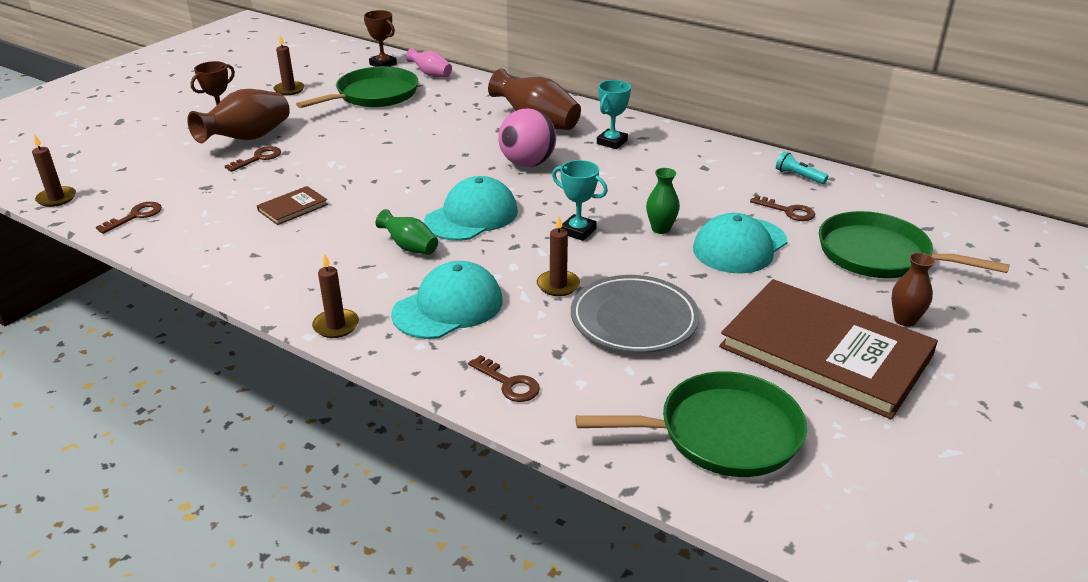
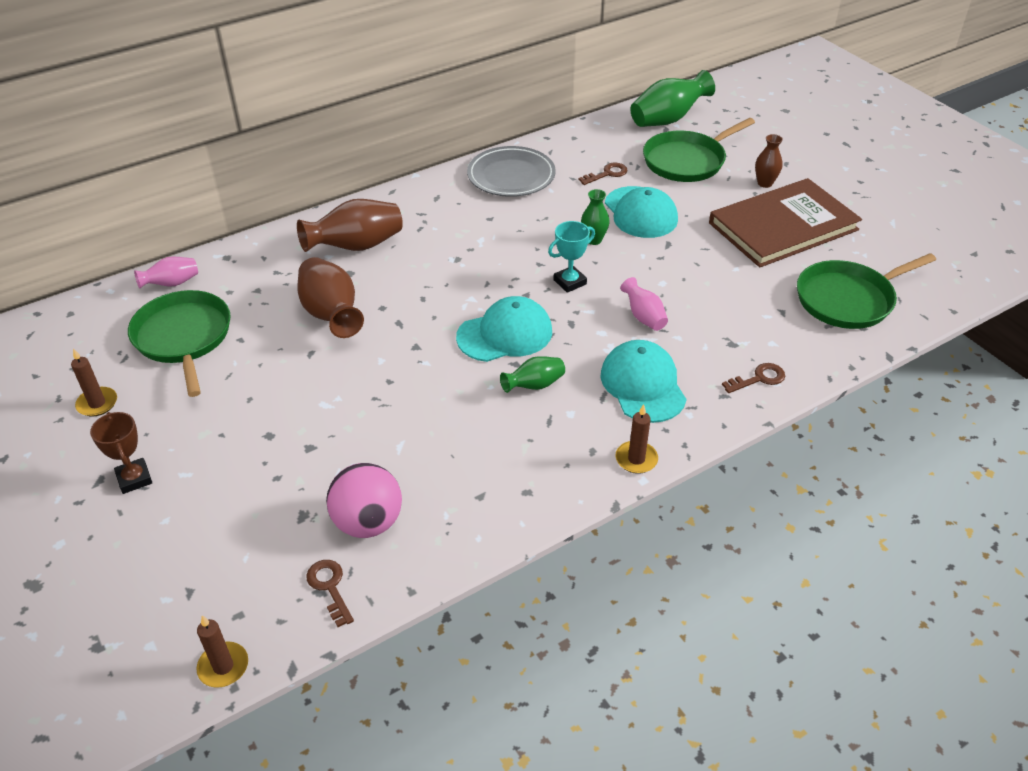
camera: 65 degrees left, 10 degrees up
(247, 138) = (205, 462): brown vase -> brown vase (331, 315)
(258, 158) = (266, 460): brown key -> none
(293, 207) = (403, 451): brown book -> none
(383, 64) = (104, 312): brown trophy -> none
(471, 216) = (505, 334): turquoise cap -> turquoise cap turned 90 degrees clockwise
(527, 163) = (432, 275): pink ball -> pink ball (368, 522)
(558, 285) = (644, 317): brown candle -> pink vase
(612, 142) = (432, 216): turquoise trophy -> none
(634, 319) = (708, 294): grey plate -> grey plate (511, 176)
(721, 433) = (848, 299): green pan -> green pan turned 135 degrees counterclockwise
(799, 176) = (561, 149): turquoise flashlight -> none
(949, 225) = (668, 119): none -> green vase

